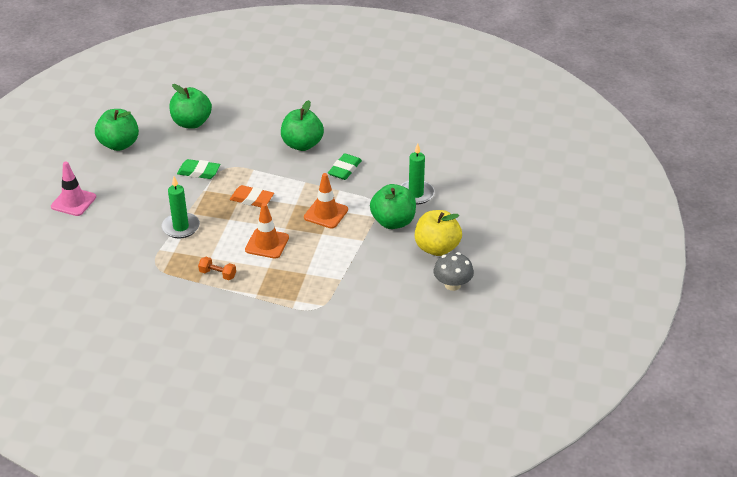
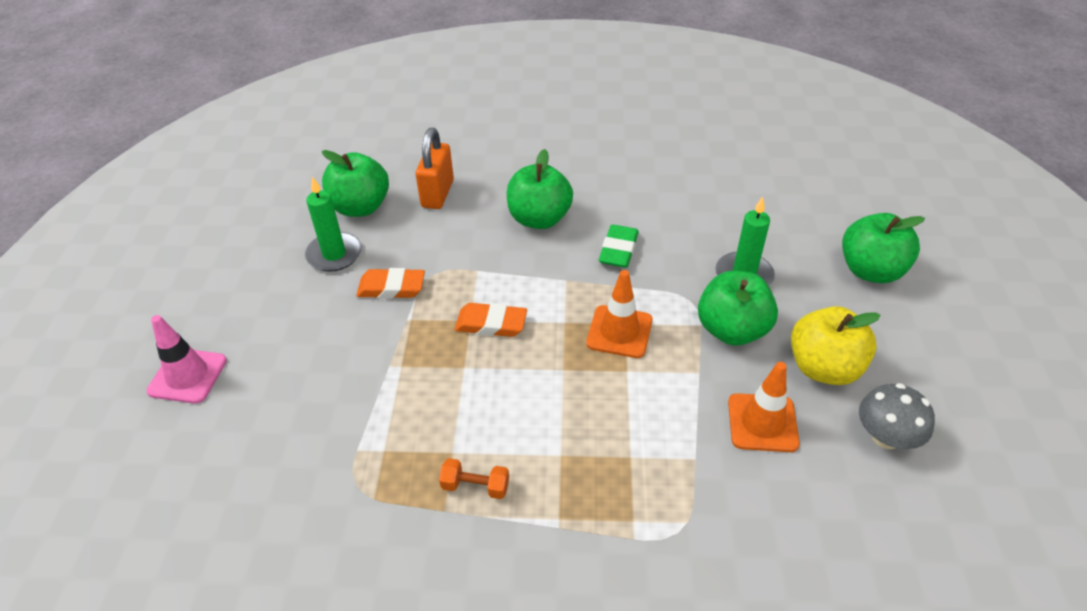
camera: 10 degrees left, 5 degrees up
(119, 144) = (252, 258): green apple -> green apple (870, 271)
(181, 227) = (385, 397): green candle -> green candle (334, 254)
(199, 172) = (391, 287): green eraser -> orange eraser
(242, 121) = (437, 194): none -> orange padlock
(267, 244) = (543, 406): orange traffic cone -> orange traffic cone (762, 423)

